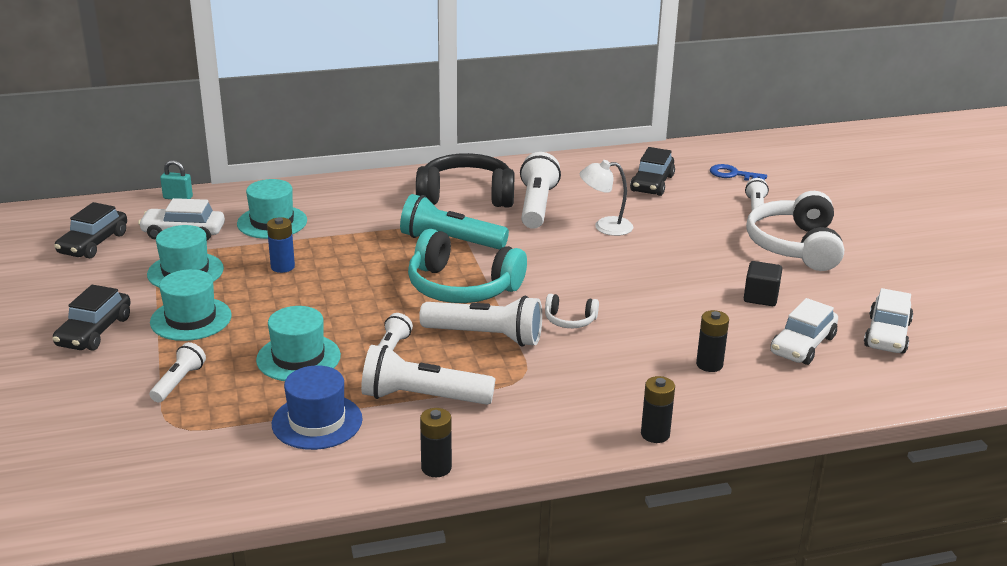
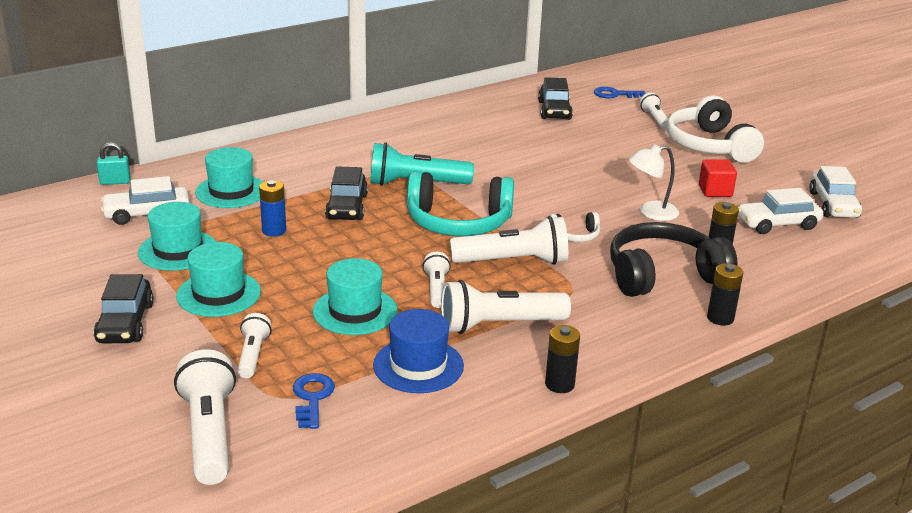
camera: 20 degrees left, 0 degrees up
(93, 243) = (57, 238): black car -> black car (347, 207)
(201, 432) = (312, 398): none -> blue key
(466, 196) = (400, 142): black headphones -> black headphones (663, 275)
(537, 206) = (470, 142): white flashlight -> white flashlight (209, 433)
(605, 226) = (543, 152): white lamp -> white lamp (650, 213)
(760, 297) = (715, 191): black cube -> red cube
(802, 345) = (777, 224): white car -> white car turned 60 degrees clockwise

